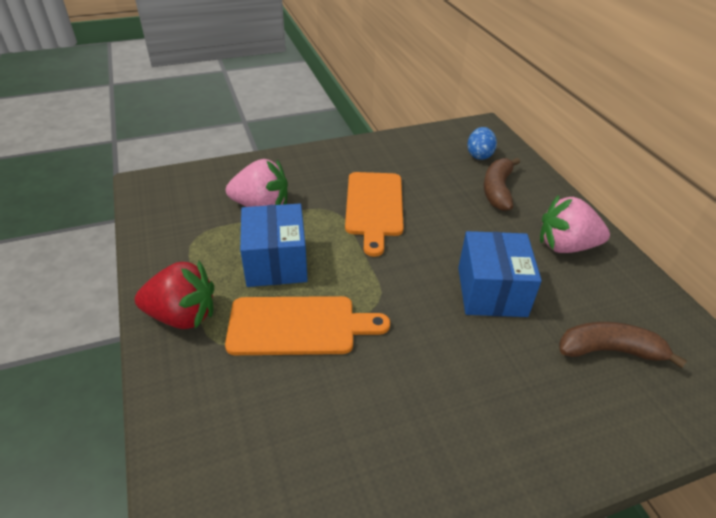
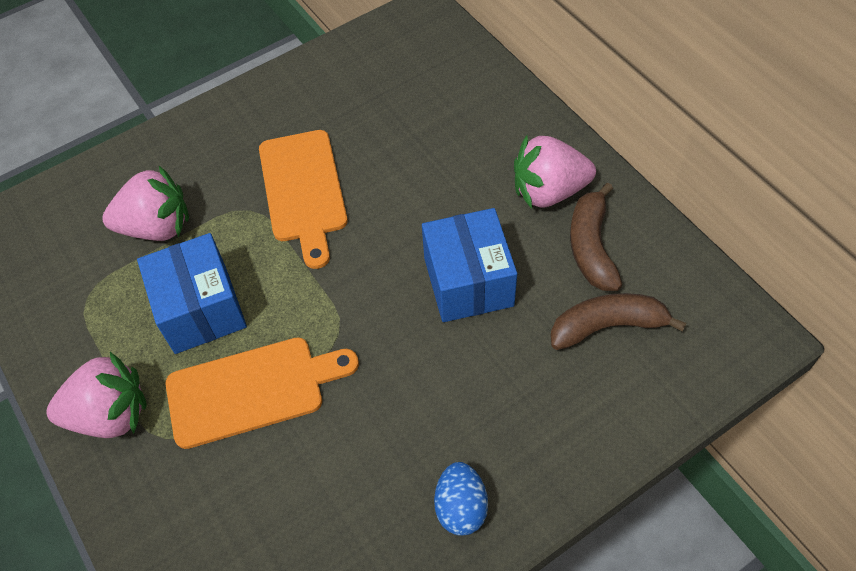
camera: 10 degrees left, 15 degrees up
(182, 316) = (110, 415): red strawberry -> pink strawberry
(479, 155) = (424, 66): blue egg -> blue egg (461, 507)
(497, 190) = (456, 122): brown banana -> brown banana (591, 247)

